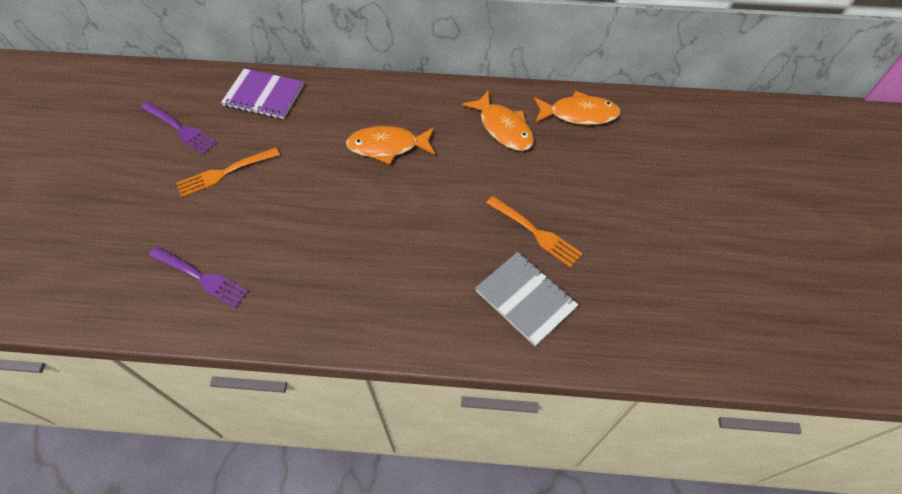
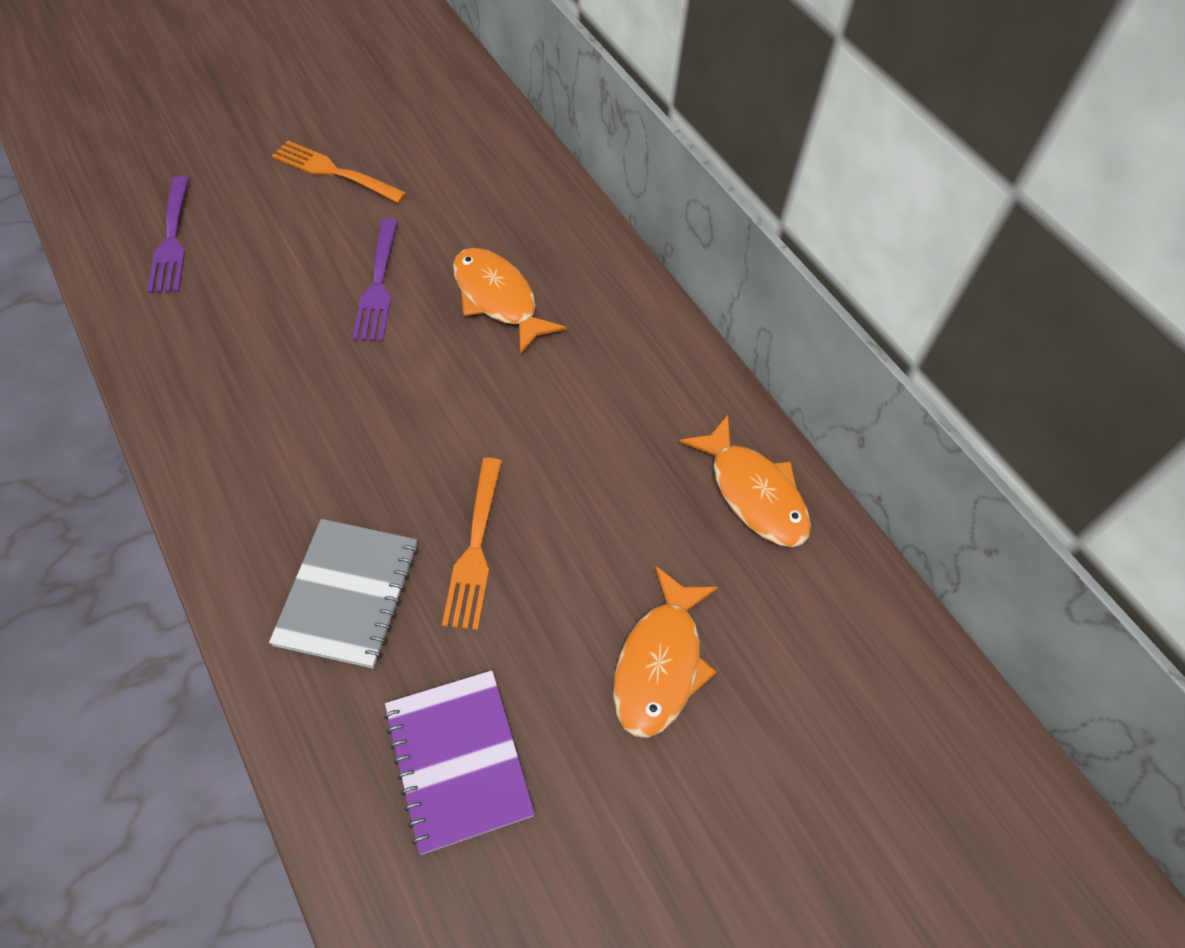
camera: 50 degrees right, 0 degrees up
(180, 129) = (369, 98): purple fork -> purple fork (378, 285)
(264, 96) = (481, 137): purple notebook -> purple notebook (458, 760)
(503, 128) = (641, 410): orange fish -> orange fish (660, 663)

